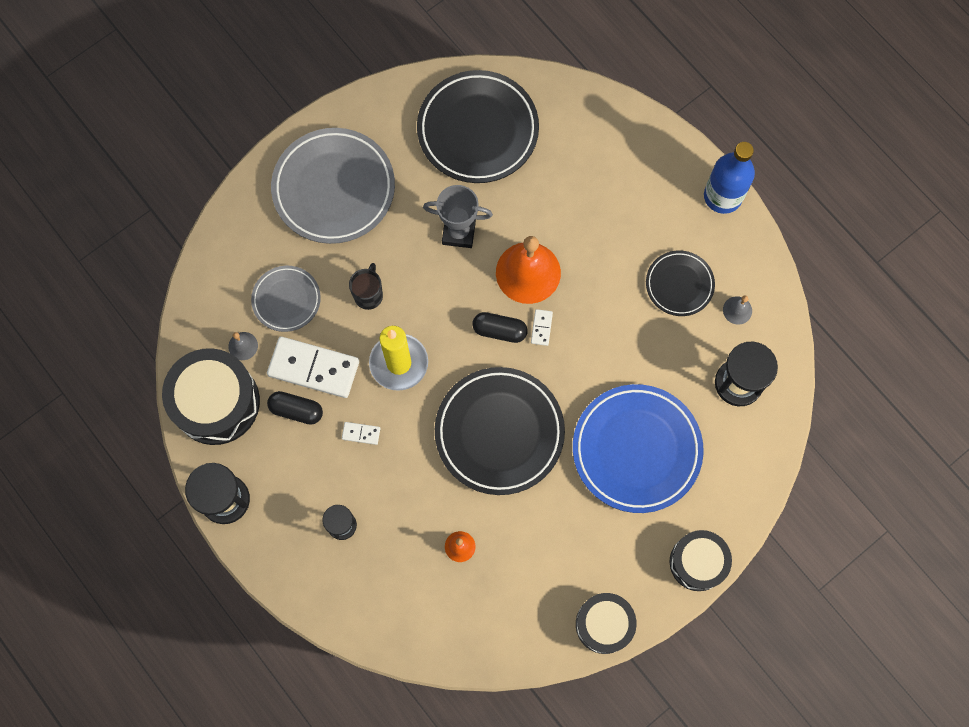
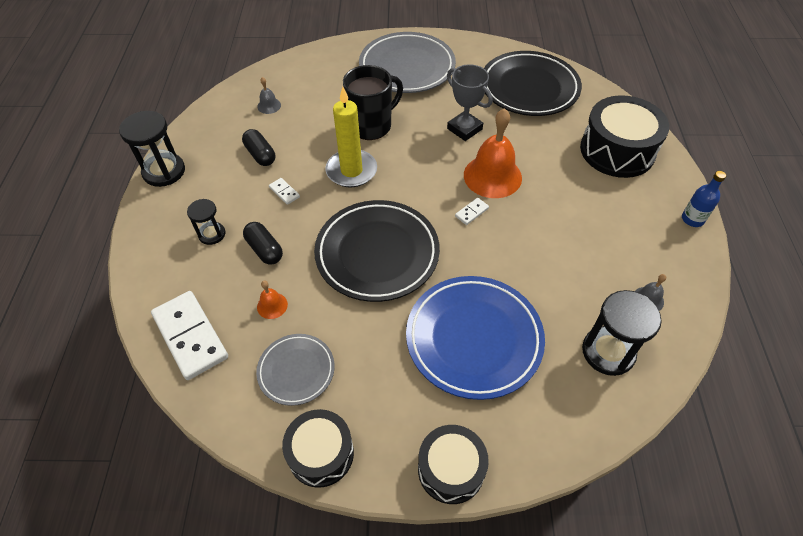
camera: 40 degrees right, 20 degrees down
(216, 402) = (221, 122): black drum -> black drum (617, 150)
(286, 300) = (319, 100): grey plate -> grey plate (296, 371)
(313, 368) = (296, 141): white domino -> white domino (190, 336)
(368, 295) = (371, 126): black mug -> black mug, size x1.73
(499, 330) = (439, 195): black capsule -> black capsule (264, 249)
(679, 284) = (608, 252): black plate -> none
(722, 196) = (692, 219): blue bottle -> blue bottle, size x0.60

